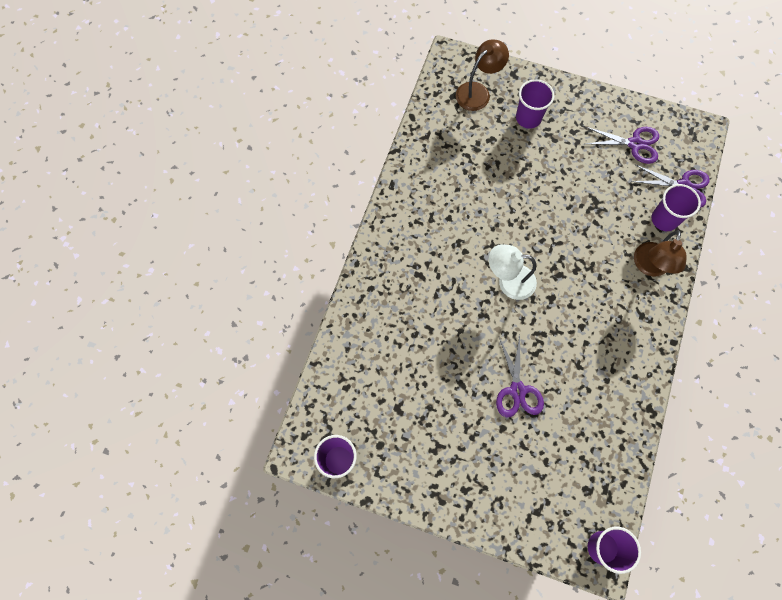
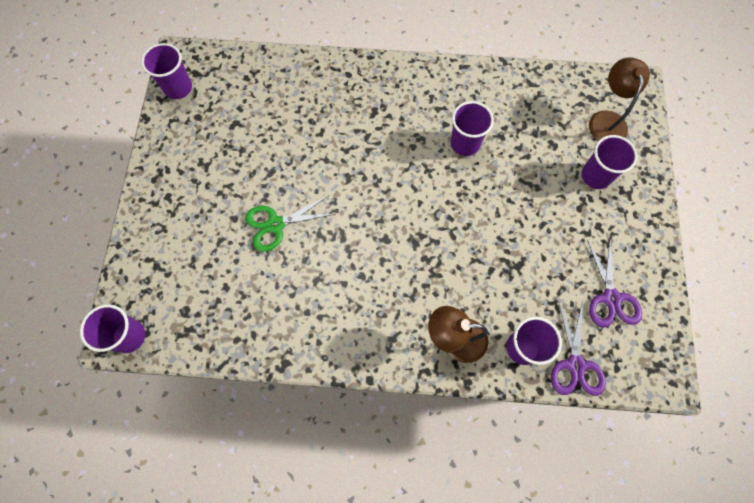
camera: 75 degrees right, 0 degrees up
(473, 207) = (465, 143): none -> purple cup
(478, 92) = (606, 120): brown lamp -> brown lamp turned 120 degrees counterclockwise
(508, 281) = (392, 194): white lamp -> none
(517, 390) = (275, 224): purple scissors -> green scissors

